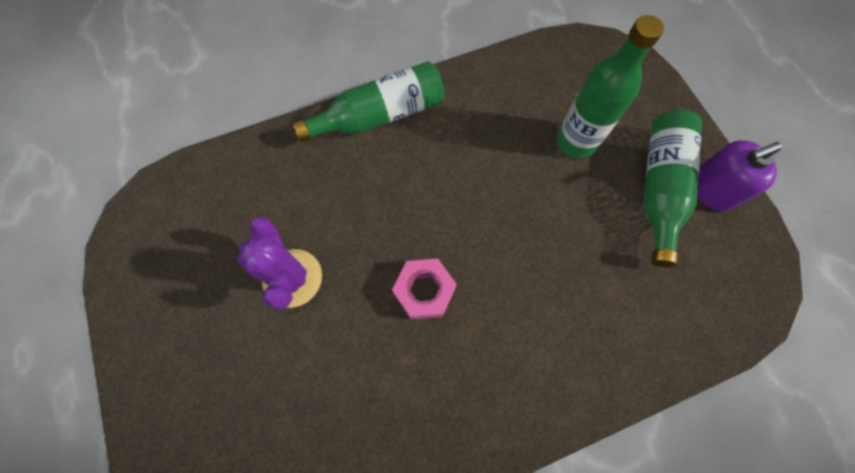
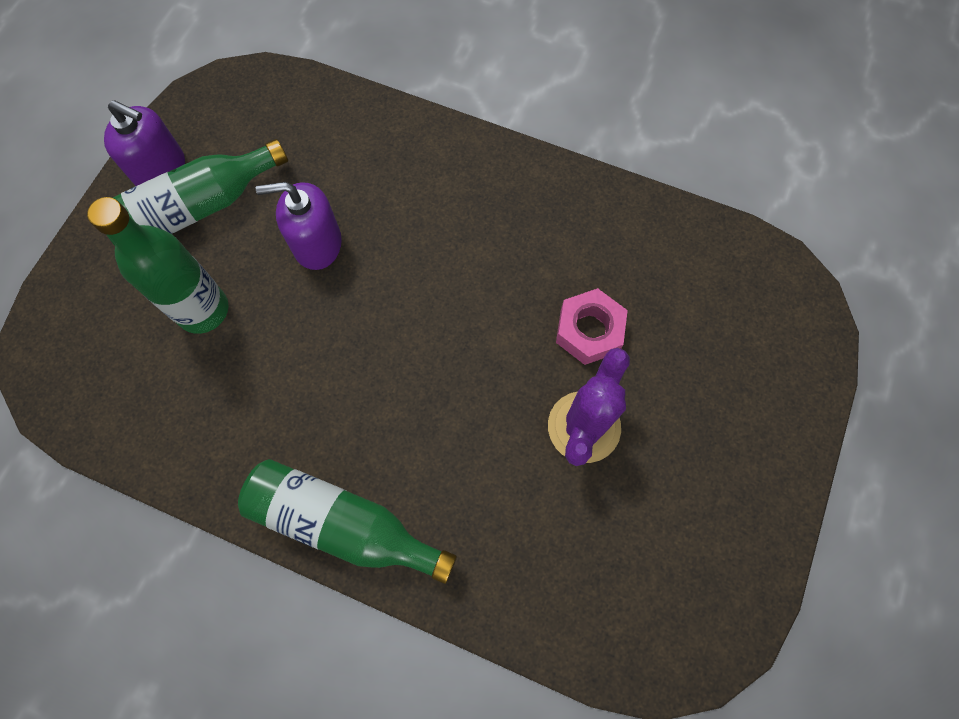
camera: 135 degrees left, 0 degrees up
(424, 291) = (480, 310): pink nut -> pink nut (589, 331)
(567, 236) = (317, 244): none -> purple soap dispenser

